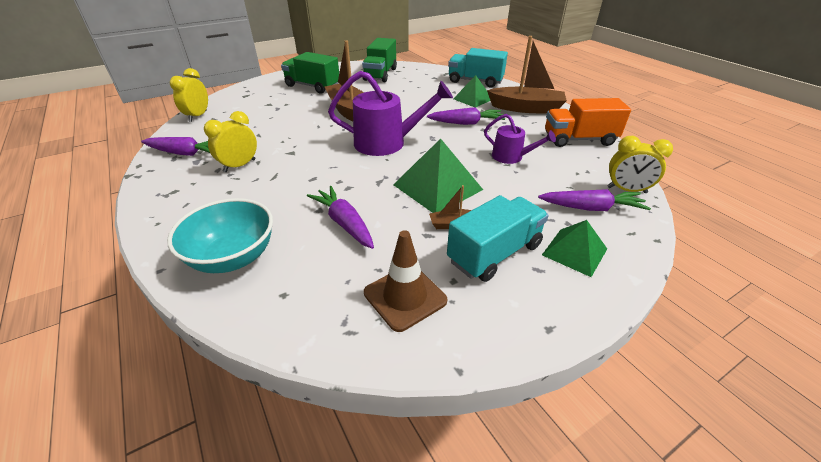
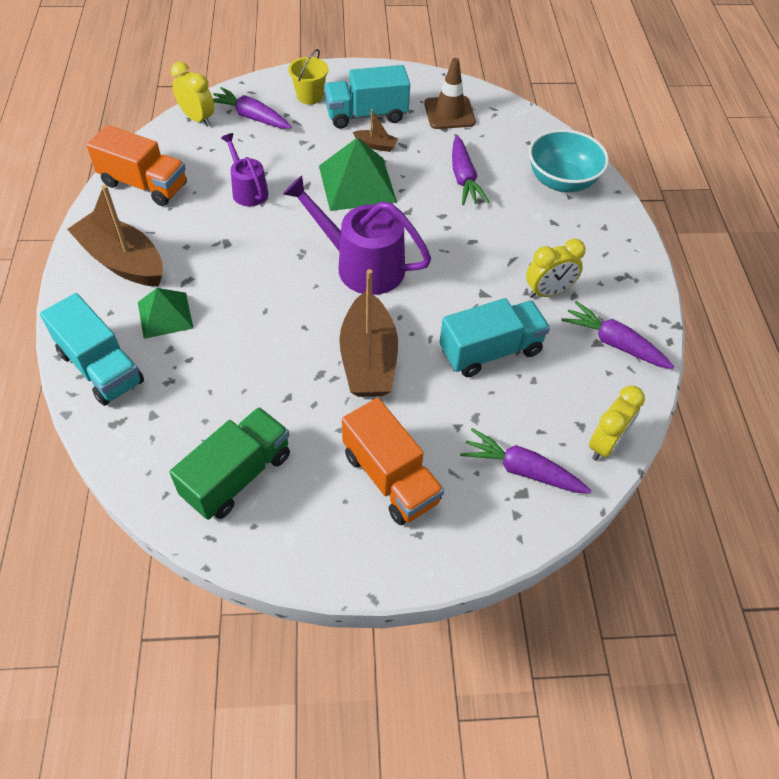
camera: 155 degrees left, 15 degrees up
(276, 130) = (490, 351): none -> turquoise truck
(312, 86) = (390, 477): green truck -> orange truck
(466, 123) = (234, 263): purple carrot -> purple carrot (522, 470)
(574, 252) = (310, 96): green pyramid -> yellow bucket

